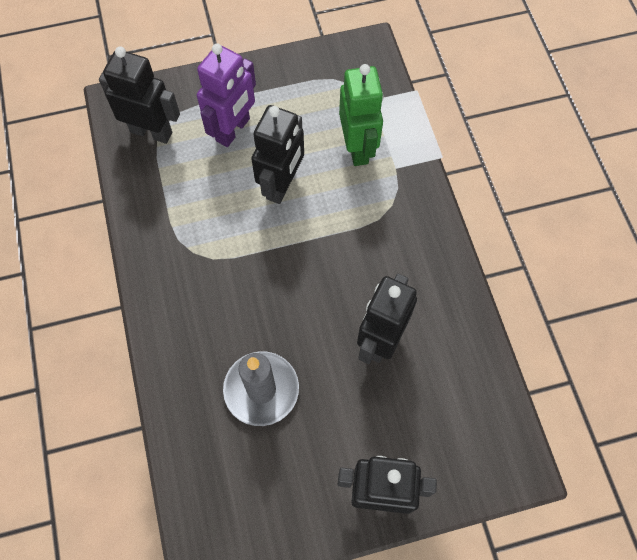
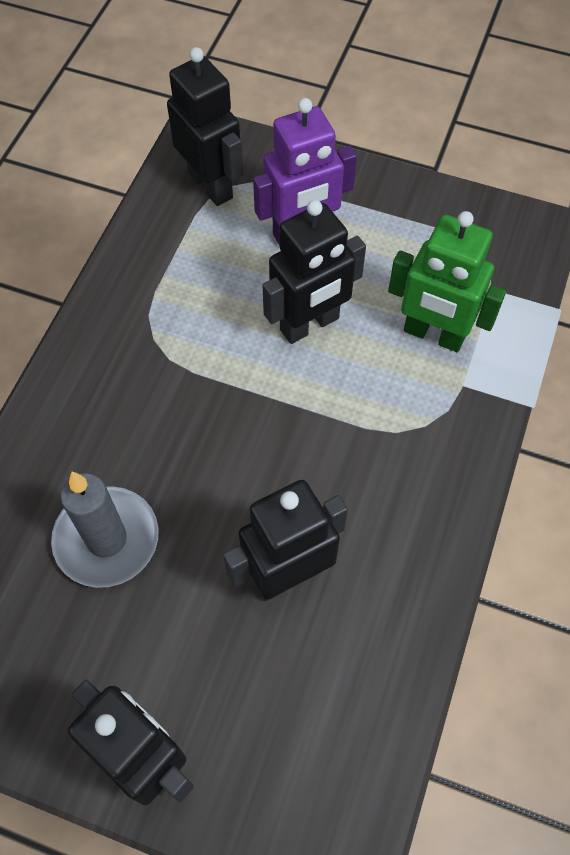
camera: 35 degrees right, 5 degrees down
(358, 148) = (433, 335): green robot -> green robot turned 90 degrees clockwise

